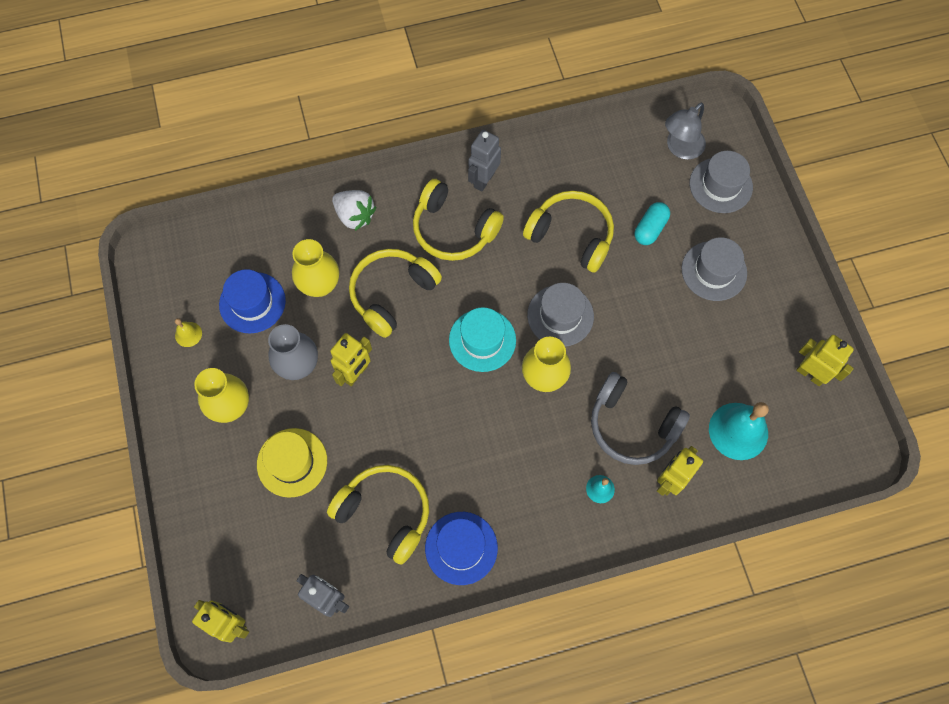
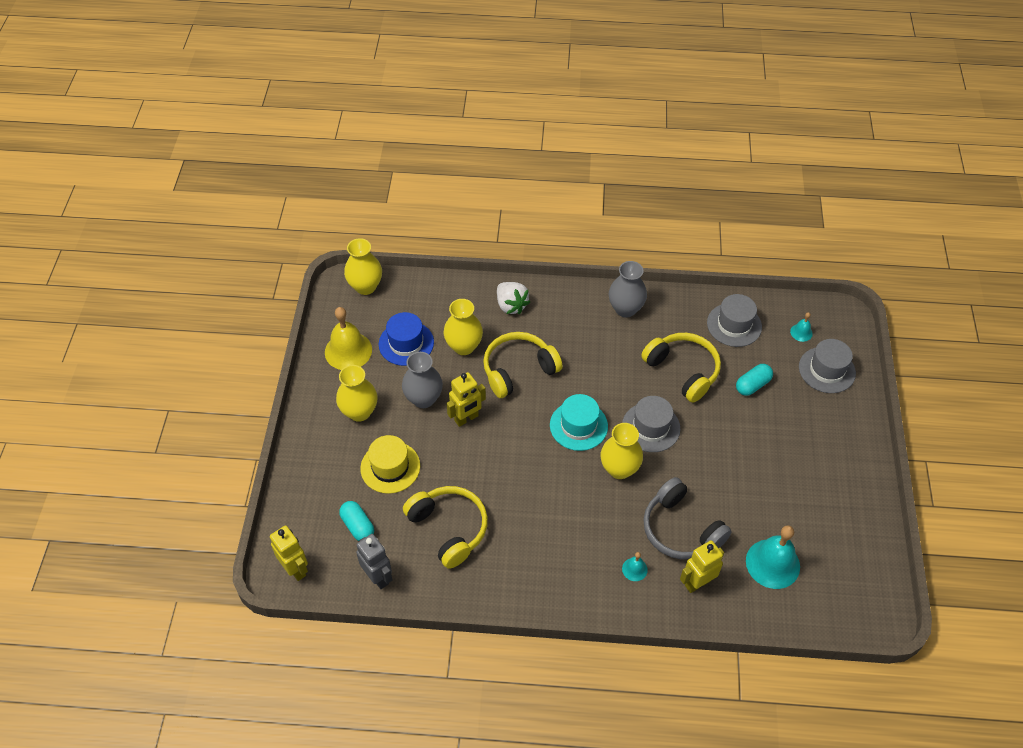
camera: 20 degrees right, 15 degrees down
(177, 245) = (365, 286): none -> yellow vase
(188, 334) = (348, 351): yellow bell -> yellow bell, size x2.12
(282, 546) = (358, 526): none -> turquoise capsule
(453, 230) = (586, 338): yellow headphones -> none
(461, 548) = (500, 575): blue hat -> none
(483, 180) = (625, 309): grey robot -> grey vase
(680, 148) = (801, 332): grey lamp -> turquoise bell
(714, 271) = (796, 433): grey hat -> grey hat (734, 325)
(810, 374) = (854, 539): yellow robot -> none

